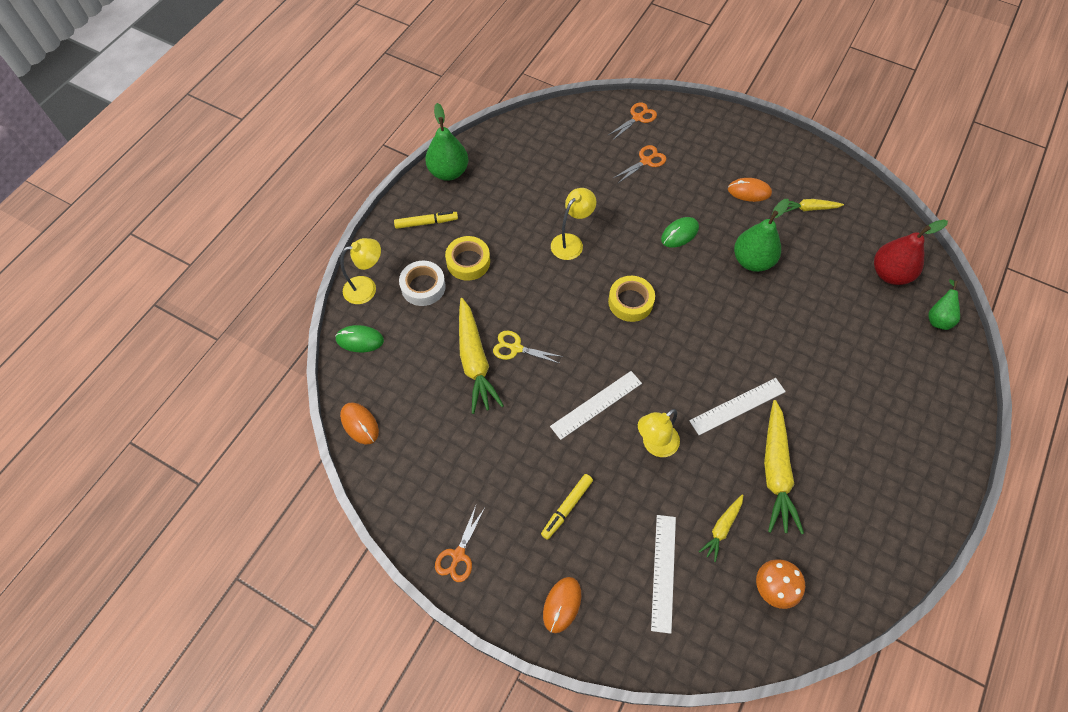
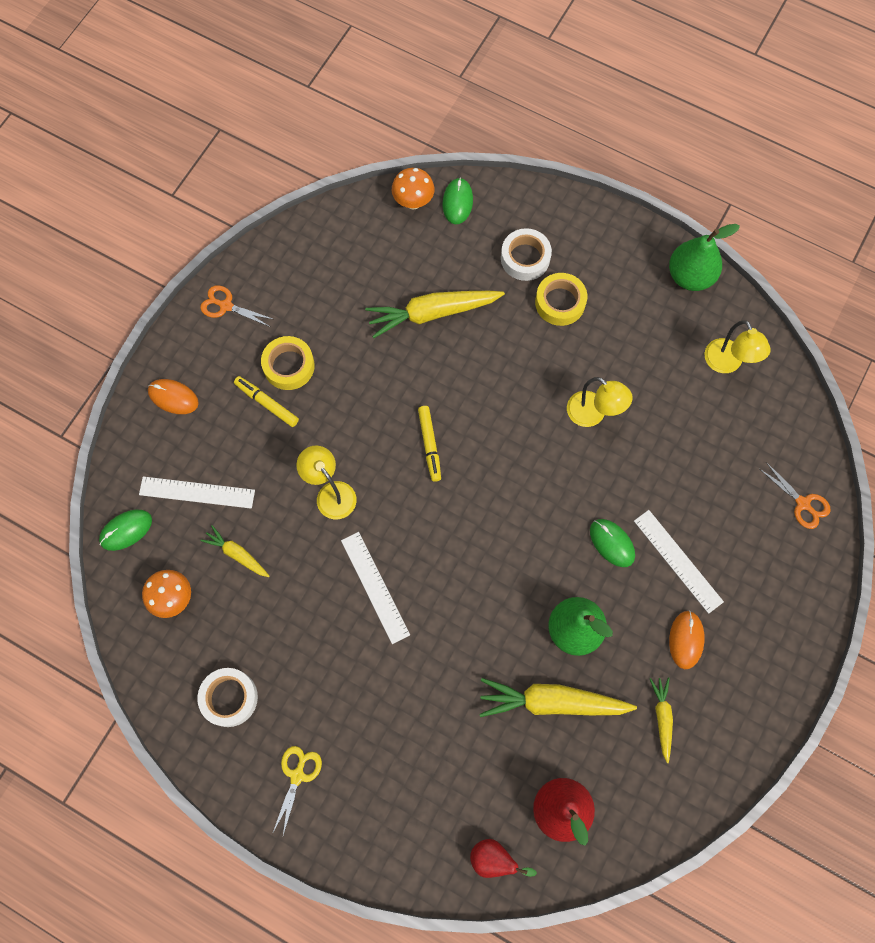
camera: 90 degrees right, 10 degrees up
(355, 378) = (413, 202): none -> orange mushroom
(359, 424) = (362, 211): orange mouse -> none
(367, 288) = (522, 203): yellow lamp -> yellow lamp (727, 363)
(426, 223) = (612, 256): yellow marker -> yellow marker (429, 445)
(516, 348) = (448, 354): yellow scissors -> yellow scissors (297, 775)
(596, 404) = (379, 435): white ruler -> white ruler (678, 561)
(630, 302) = (510, 478): yellow tape -> yellow tape (289, 366)
(646, 161) = (727, 509): orange scissors -> none
(709, 644) = (126, 530): none -> green mouse
(775, 471) = (296, 619): yellow carrot -> yellow carrot (552, 702)
(857, 528) = (229, 698): none -> white tape
(938, 318) = (493, 859): green pear -> red pear

